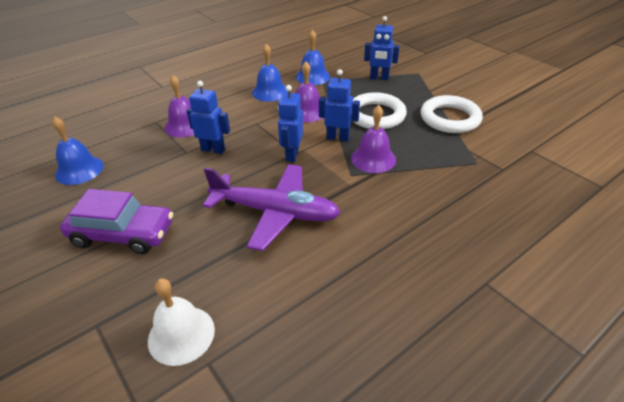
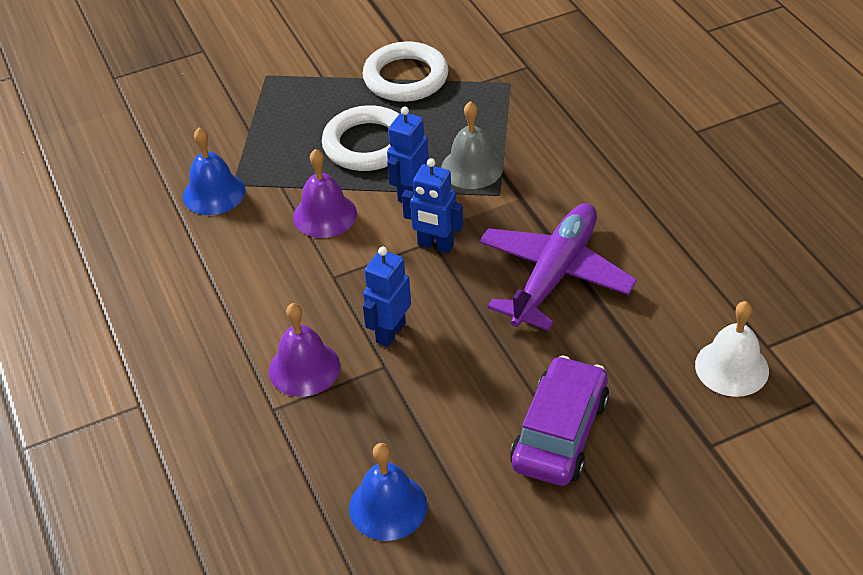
camera: 75 degrees left, 5 degrees up
(270, 92) = (240, 252): blue bell -> none
(373, 159) = (472, 167): purple bell -> grey bell
(379, 78) = (259, 119): blue robot -> none

